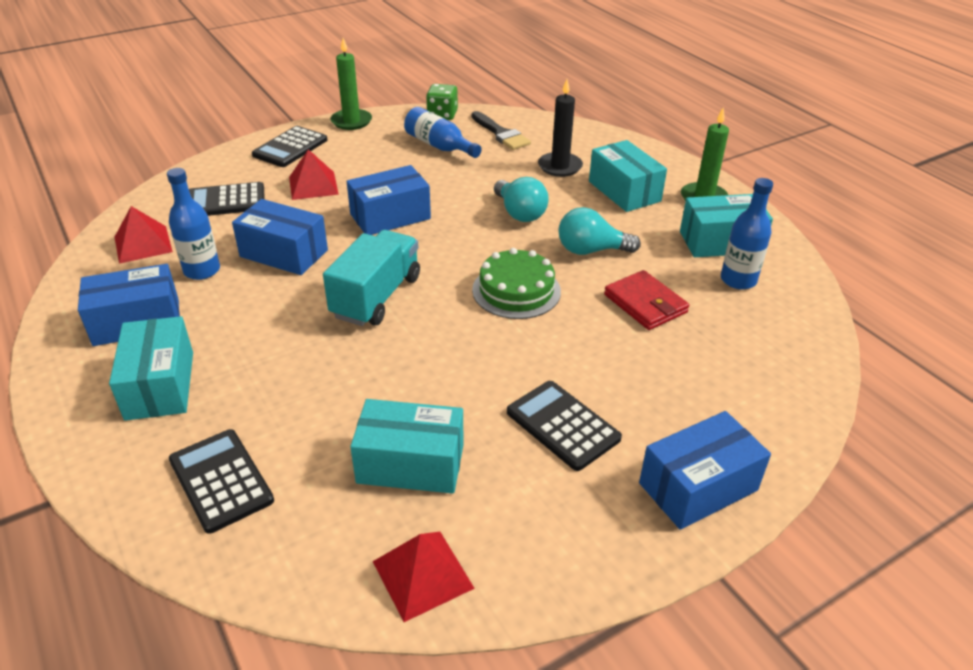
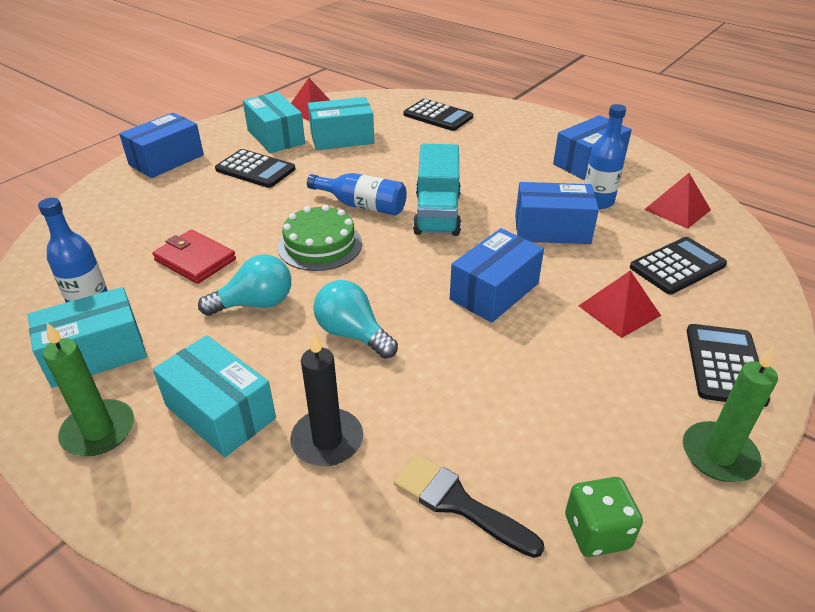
camera: 160 degrees right, 0 degrees up
(160, 385) = (522, 139): turquoise box -> turquoise box (275, 137)
(439, 146) = (534, 434): blue bottle -> blue bottle (362, 205)

